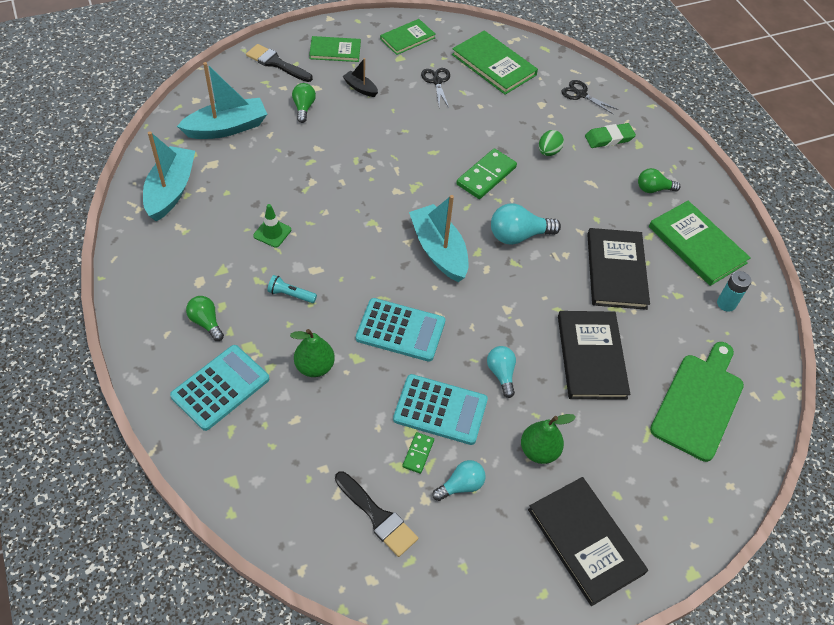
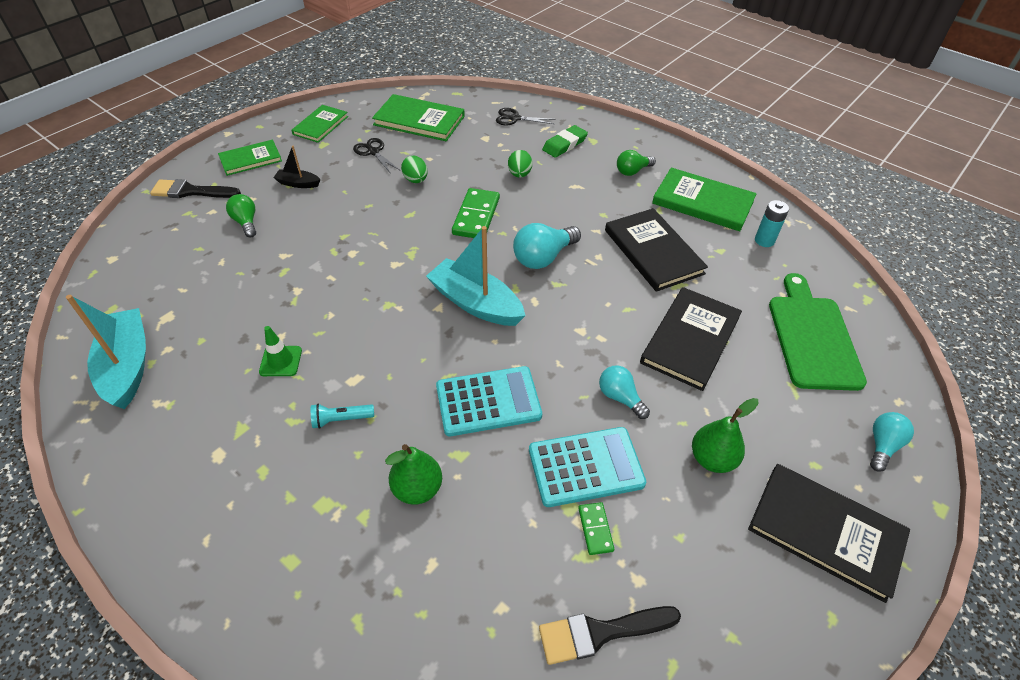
camera: 25 degrees left, 5 degrees down
(206, 322) = (253, 500): green light bulb -> none
(220, 387) = (314, 573): turquoise calculator -> none
(227, 128) = (165, 273): turquoise boat -> none
(377, 516) = (601, 632): black brush -> black brush turned 150 degrees clockwise
(456, 122) = (416, 180): none -> green egg
(461, 485) = (664, 541): turquoise light bulb -> turquoise light bulb (882, 445)
(591, 356) = (690, 340): black book -> black book turned 60 degrees clockwise

